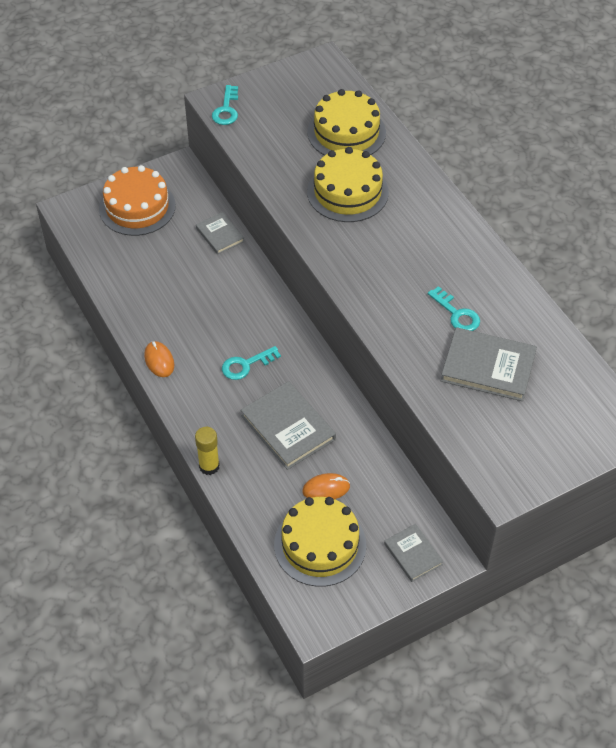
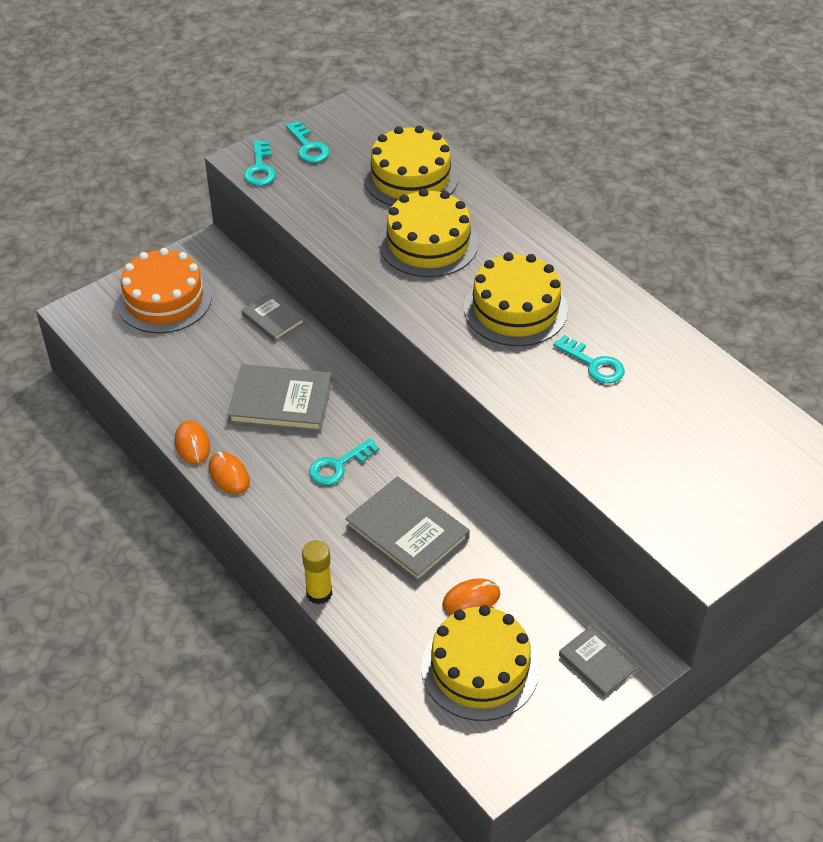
camera: 10 degrees left, 5 degrees down
(136, 331) = (192, 444): none -> orange mouse
(269, 95) = (308, 147): none -> turquoise key
(405, 258) = (515, 309): none -> yellow cake
(488, 367) = (647, 420): grey book -> grey book (281, 402)

